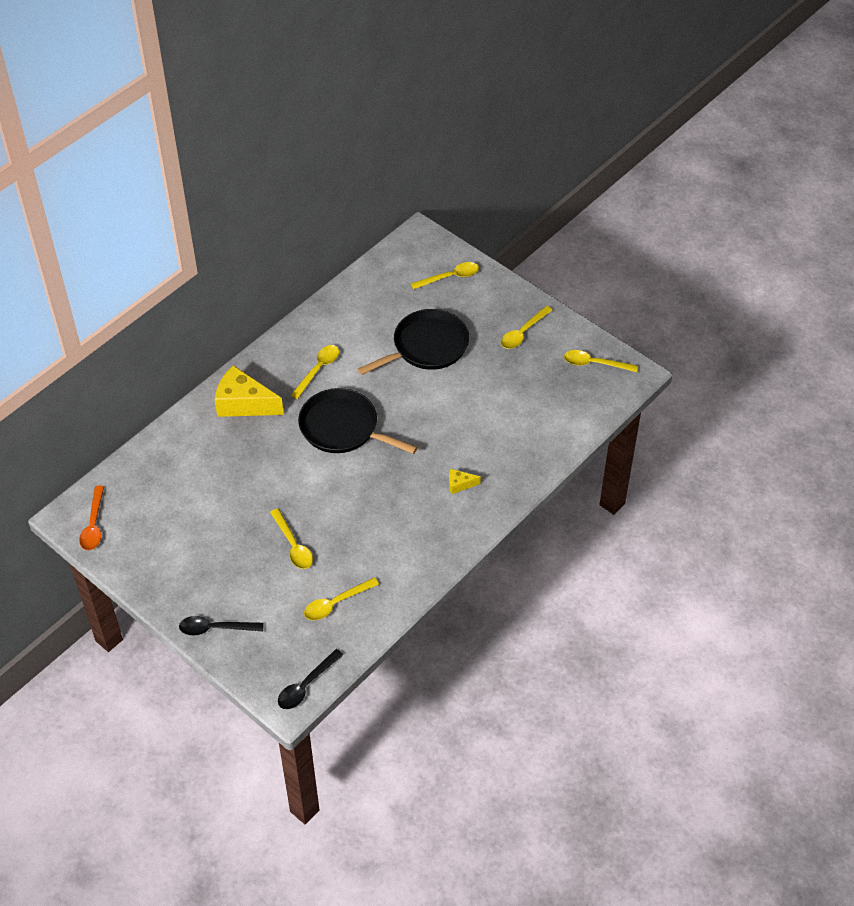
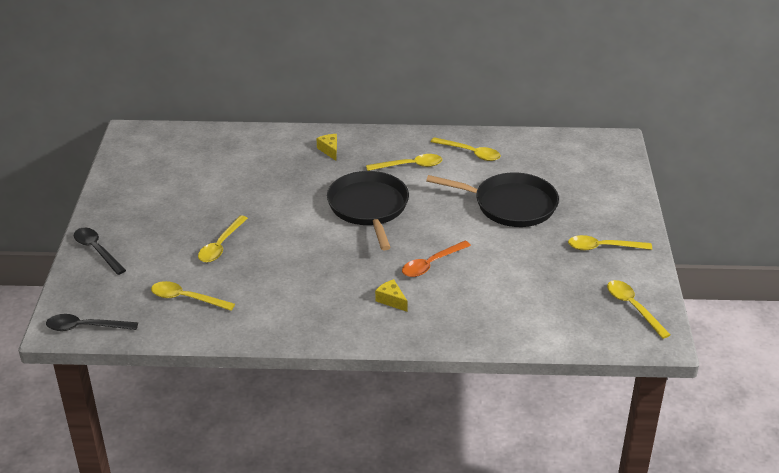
camera: 50 degrees right, 15 degrees down
(93, 525) = (136, 146): orange spoon -> orange spoon (431, 264)
(243, 404) = (329, 150): yellow cheese -> yellow cheese, size x0.46
(450, 277) = (599, 178): yellow spoon -> yellow spoon (470, 153)

